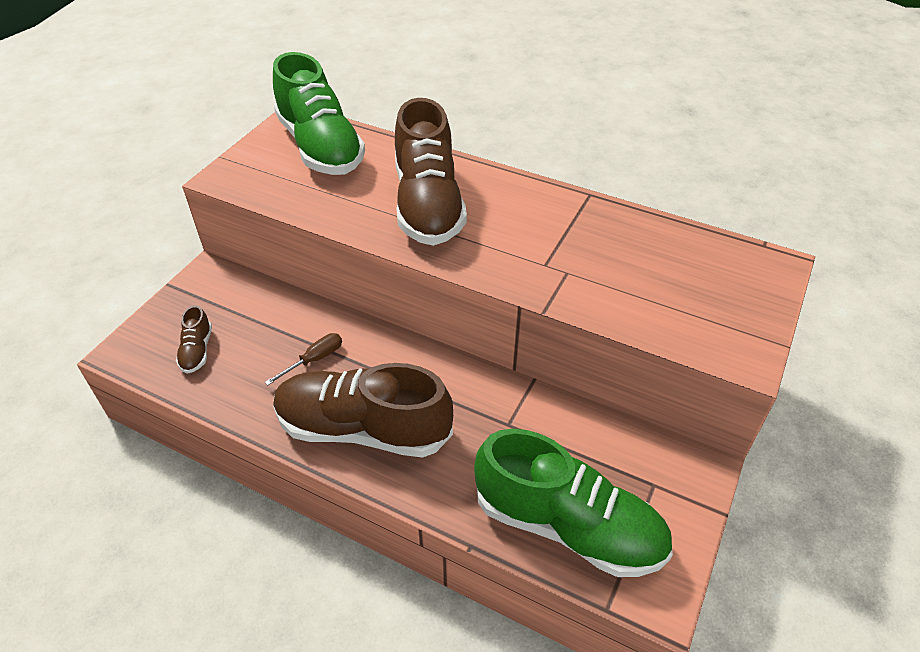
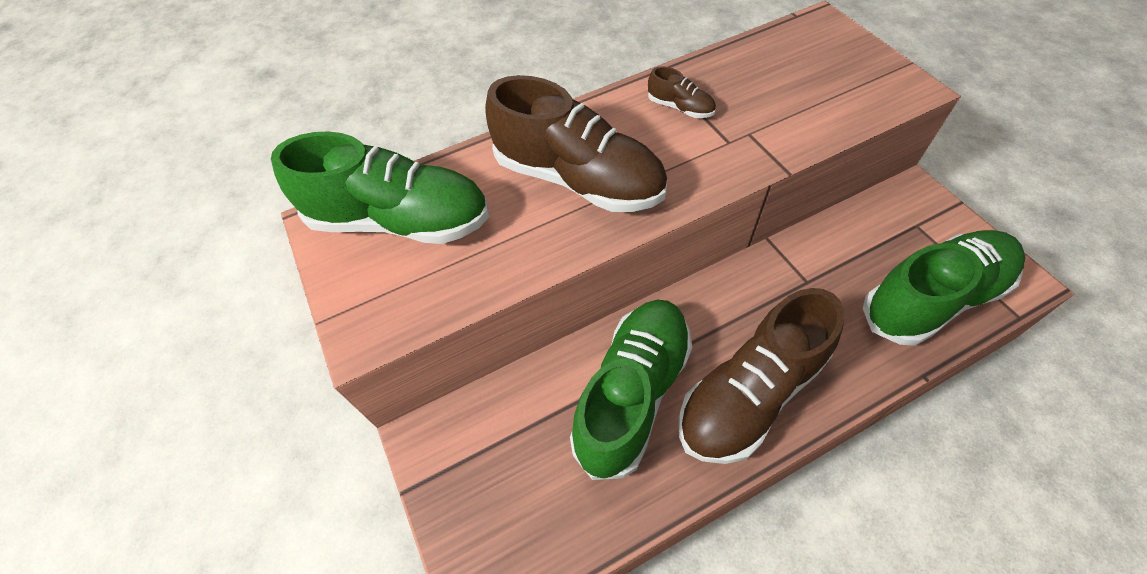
camera: 50 degrees left, 10 degrees up
(197, 351) = (538, 504): brown shoe -> brown shoe (680, 108)
(314, 360) = (632, 394): brown screwdriver -> green shoe

